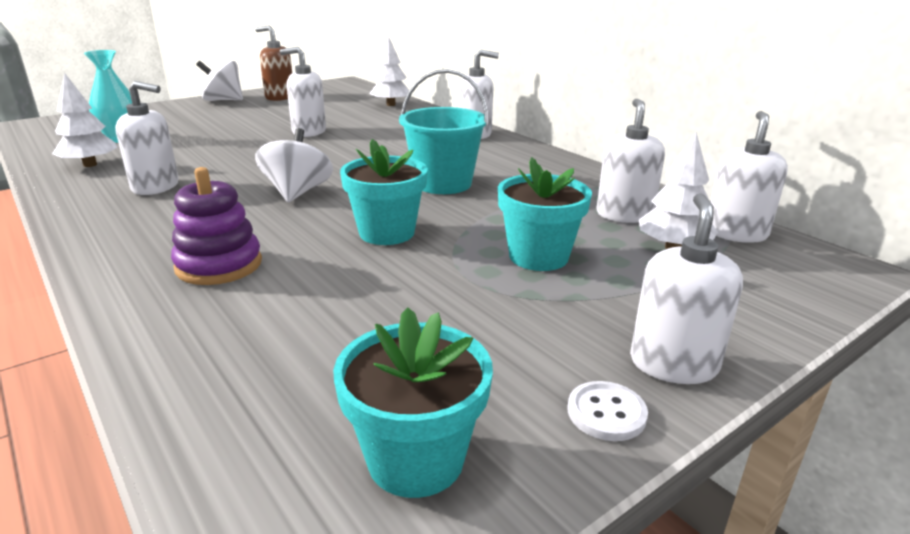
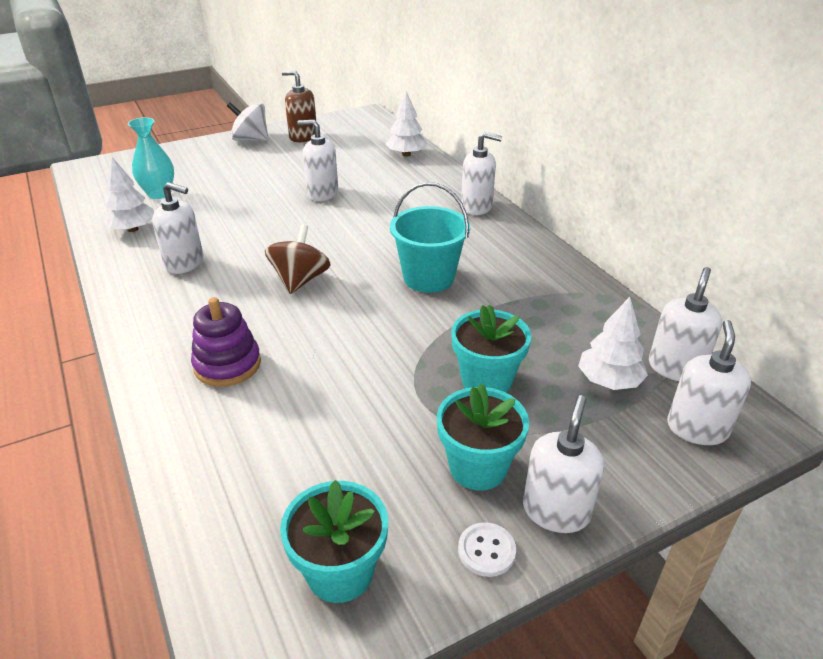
camera: 10 degrees right, 10 degrees up
(297, 193) = (300, 280): white spinning top -> brown spinning top
(387, 233) = (366, 338): turquoise flower pot -> turquoise flower pot (478, 467)
(624, 214) = (581, 334): white soap dispenser -> white soap dispenser (697, 428)

